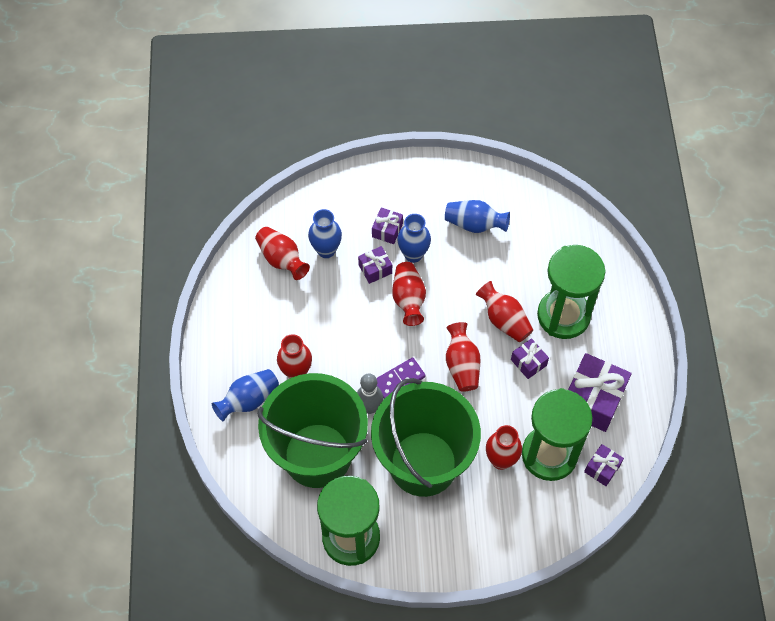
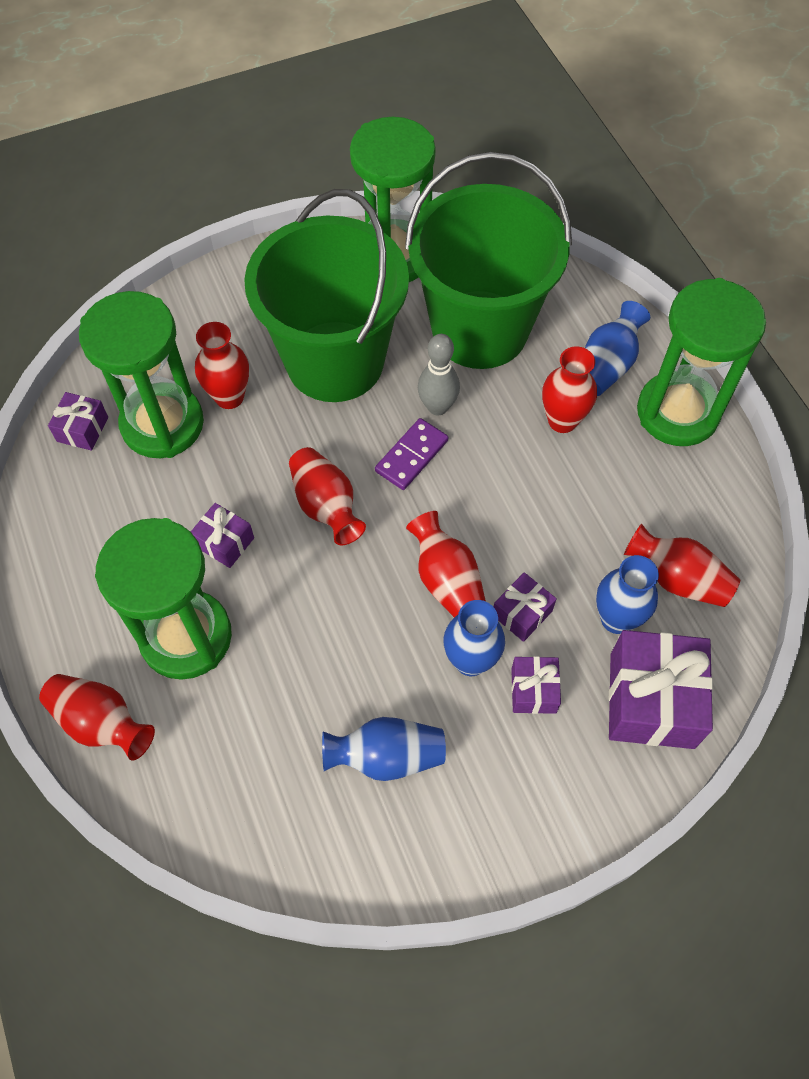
camera: 160 degrees right, 0 degrees up
(223, 354) = (677, 412): none -> green hourglass
(504, 320) = (282, 597): red vase -> red vase (101, 722)
(592, 400) = (113, 518): purple gift -> purple gift (651, 700)

